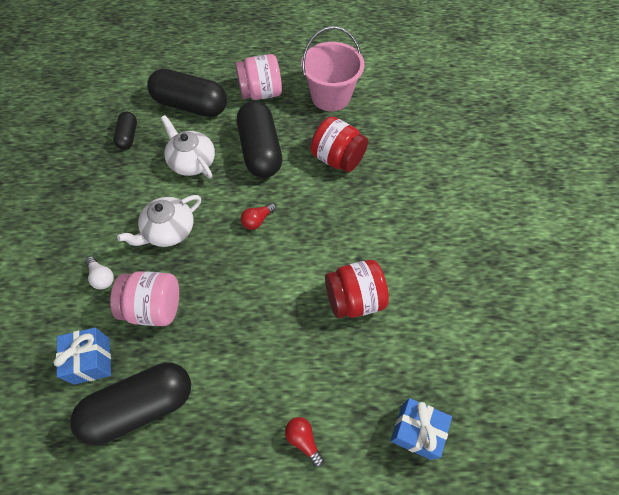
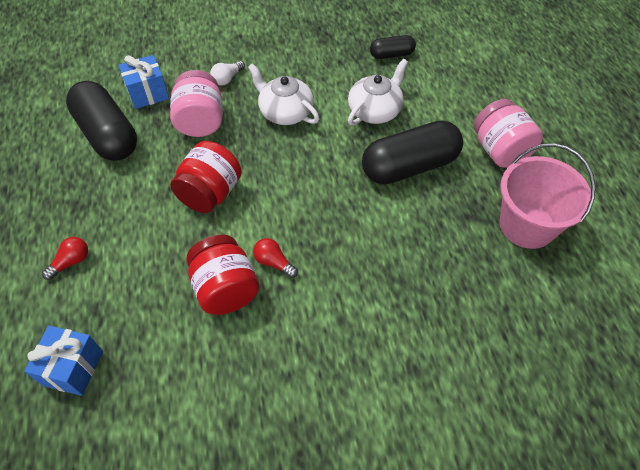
camera: 80 degrees right, 5 degrees down
(191, 105) = (453, 92): black capsule -> none
(258, 220) = (312, 181): red light bulb -> red light bulb (274, 262)
(337, 159) = (422, 247): red jar -> red jar (210, 193)

